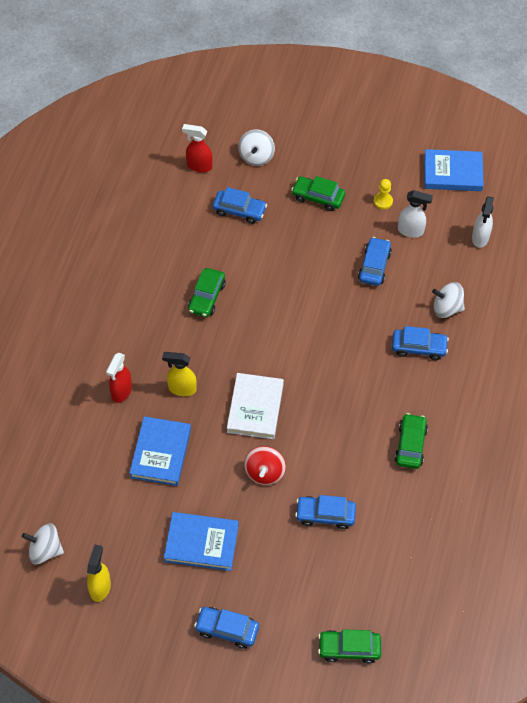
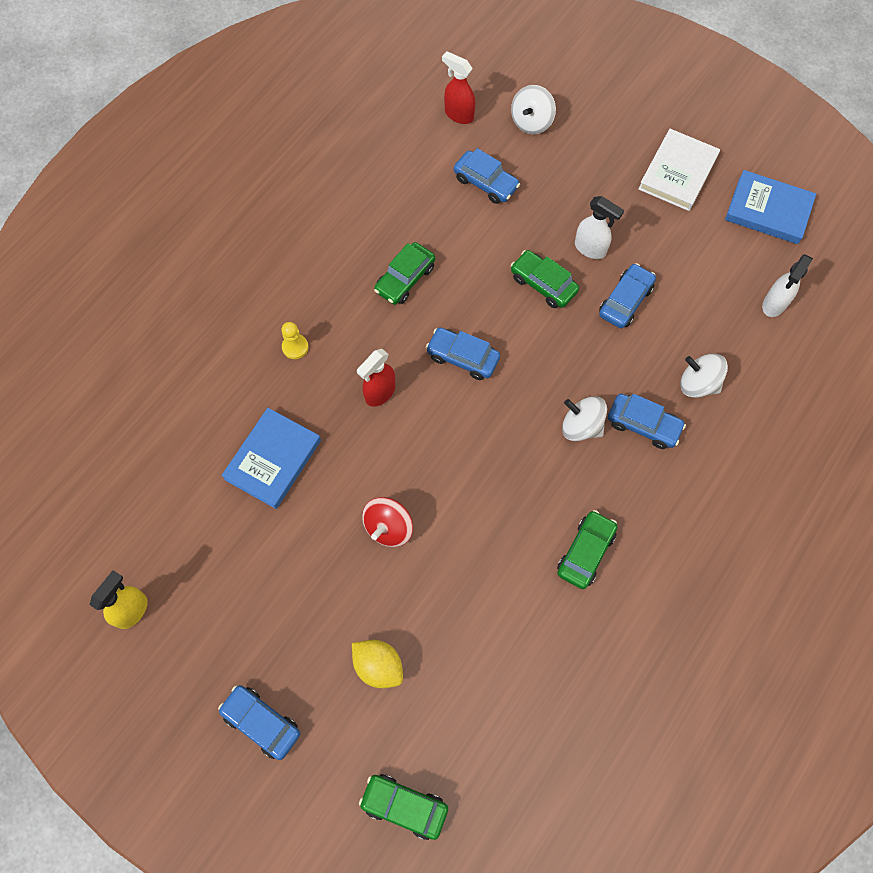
camera: 20 degrees right, 10 degrees up
(45, 550) = (88, 539): white spinning top -> white spinning top (581, 426)
(121, 392) = (257, 366): red spray bottle -> red spray bottle (379, 393)
(182, 388) = (330, 385): yellow spray bottle -> none
(201, 543) = (276, 594): blue book -> none
(255, 408) = (409, 439): white book -> white book (678, 173)
(294, 566) = (378, 666): none -> yellow lemon
(318, 197) = (587, 193): green car -> green car (543, 284)
(325, 515) = (442, 610): blue car -> blue car (462, 357)
(383, 201) = (666, 221): yellow pawn -> yellow pawn (295, 347)
(411, 231) = (688, 269): white spray bottle -> white spray bottle (590, 249)

